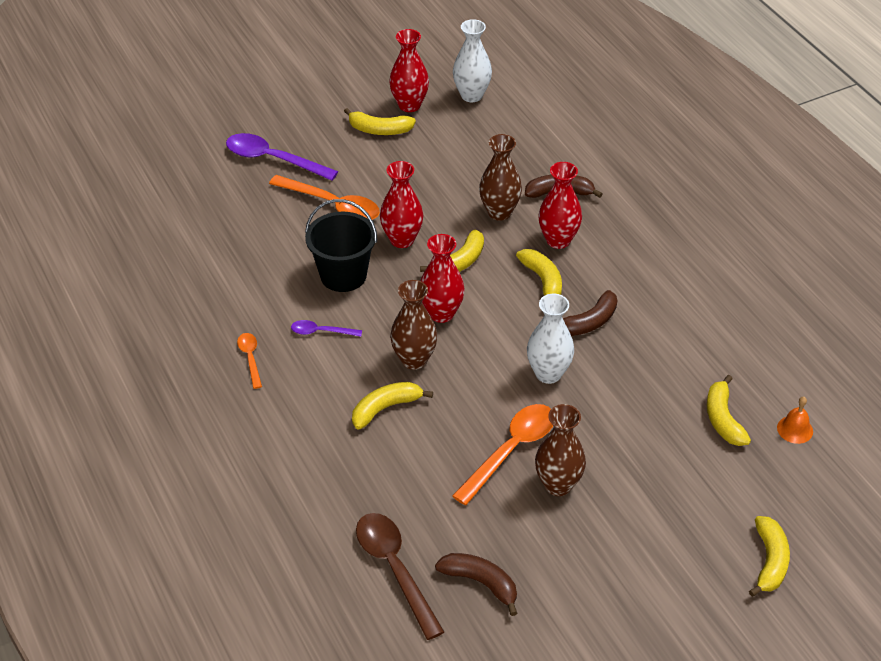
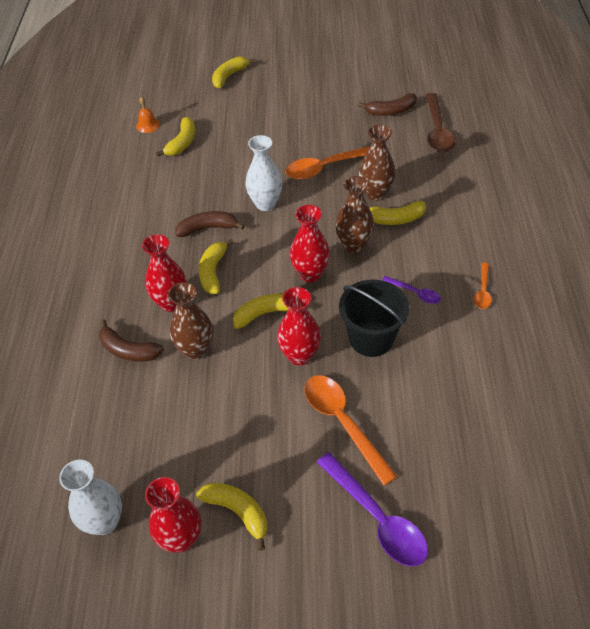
camera: 150 degrees left, 5 degrees up
(481, 583) = (391, 111): brown banana -> brown banana turned 75 degrees counterclockwise
(558, 485) = (311, 141): brown vase -> brown vase (375, 194)

